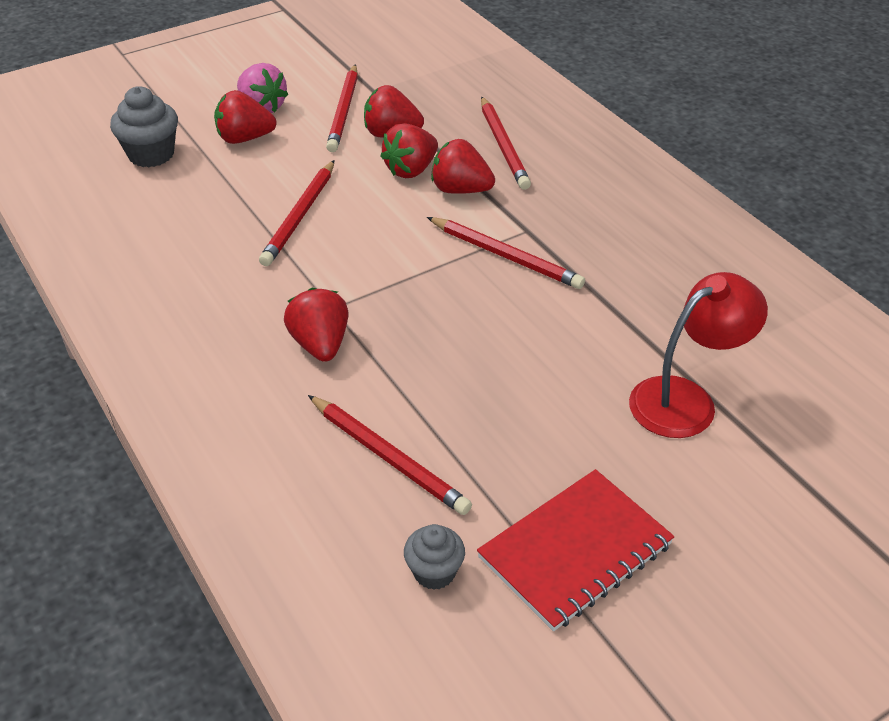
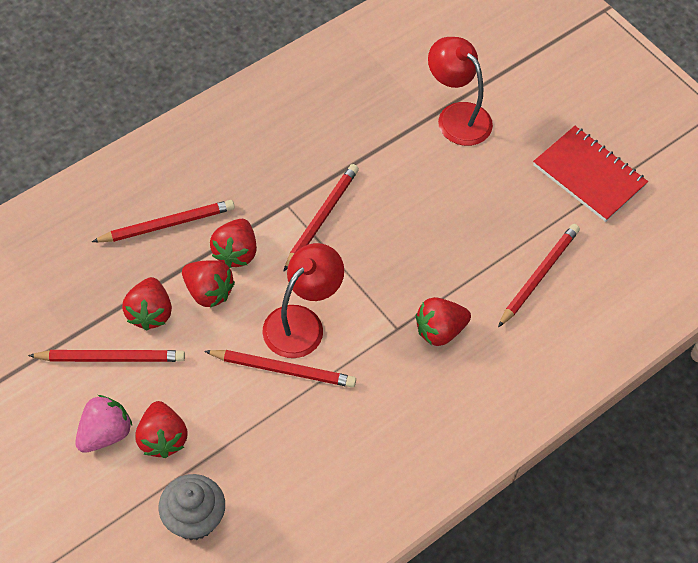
camera: 100 degrees left, 15 degrees up
(358, 232) = (301, 322): none -> red lamp
(434, 572) = (620, 243): grey cupcake -> none

